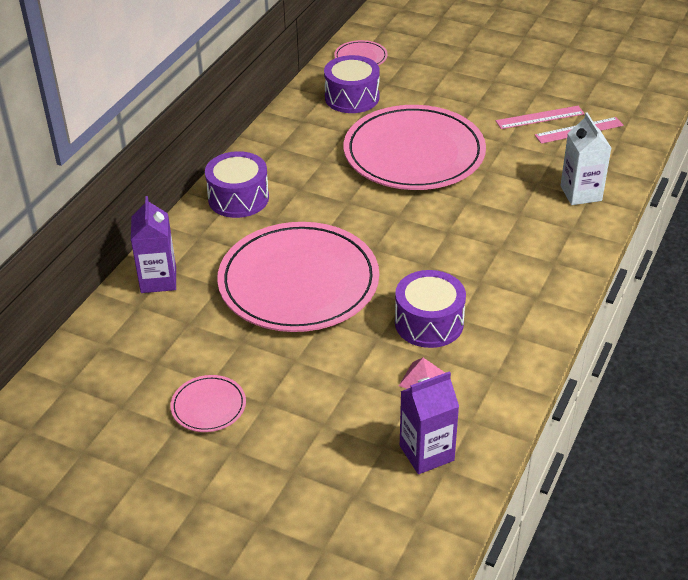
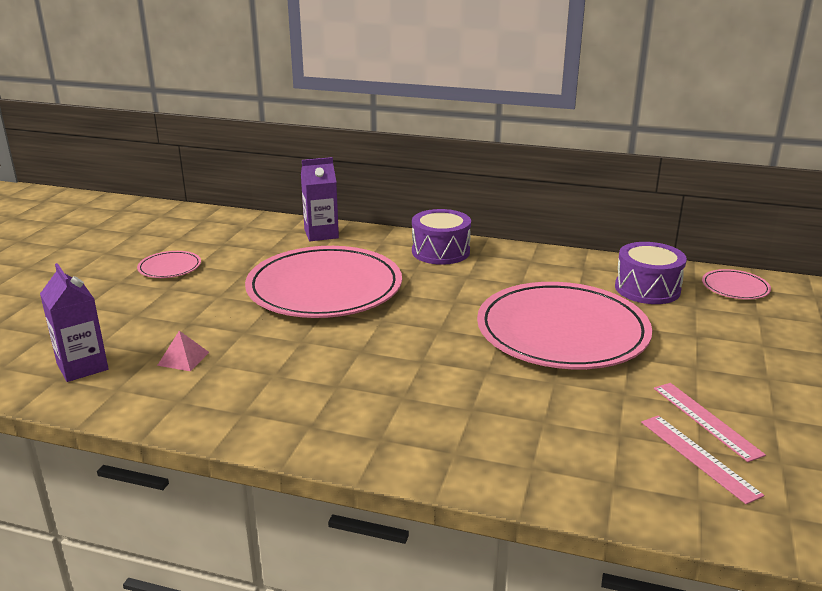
camera: 80 degrees right, 15 degrees down
(429, 323) = (266, 357): purple drum -> none
(581, 193) = (539, 460): white carton -> none

